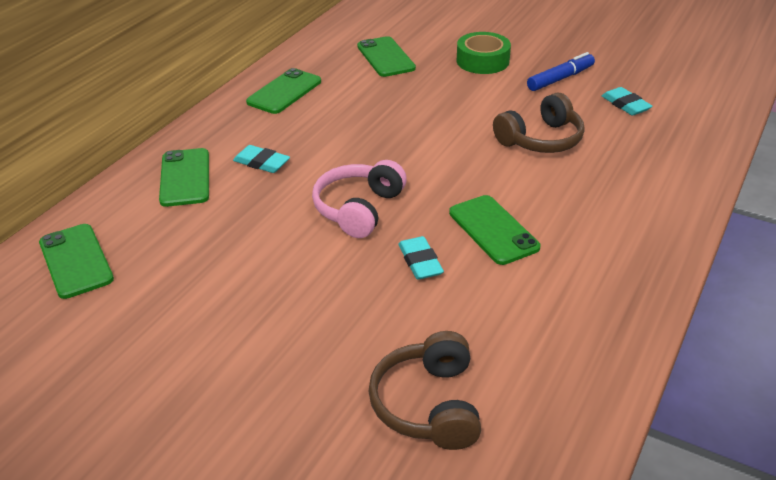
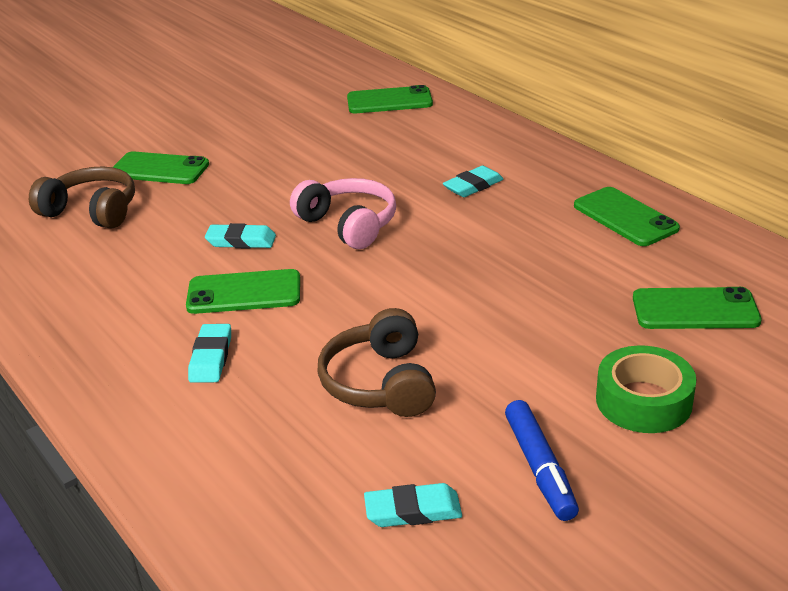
camera: 115 degrees right, 5 degrees down
(185, 178) = (475, 147): green phone -> green phone (159, 169)
(579, 215) = (211, 358): none -> turquoise eraser

